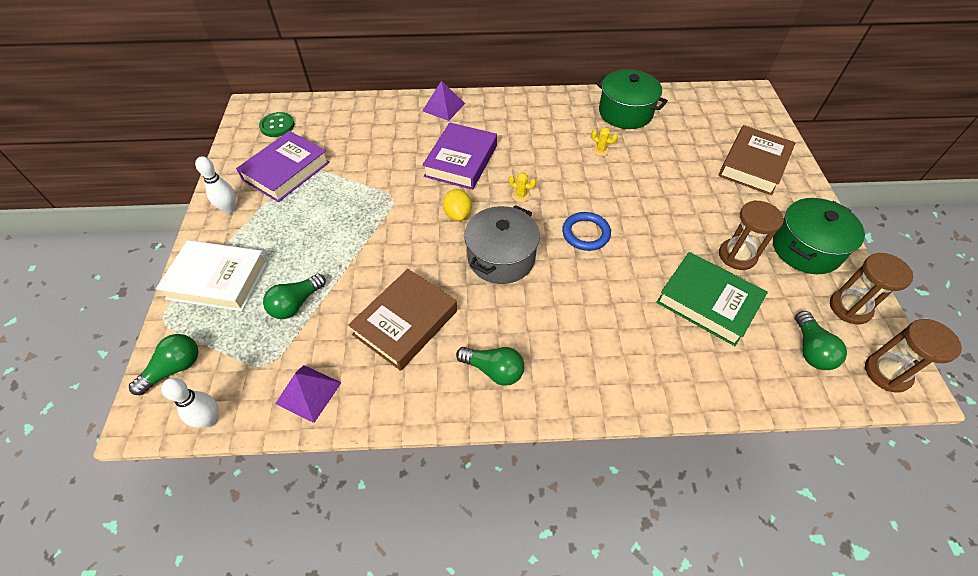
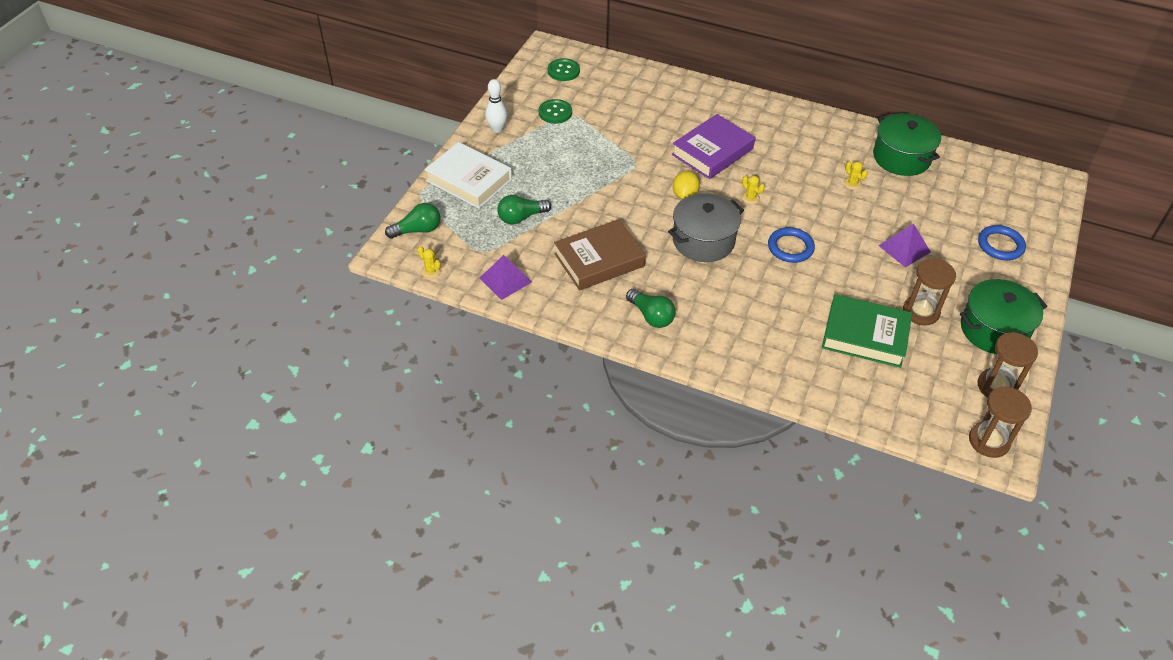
camera: 25 degrees right, 5 degrees down
(210, 419) = (431, 271): white bowling pin -> yellow cactus
(286, 171) = (555, 112): purple book -> green button
(443, 107) = (722, 98): purple pyramid -> purple pyramid (904, 248)
(708, 302) = (865, 335): green book -> green book turned 45 degrees counterclockwise
(753, 165) = (1000, 245): brown book -> blue ring
(810, 349) = (932, 400): green light bulb -> none

